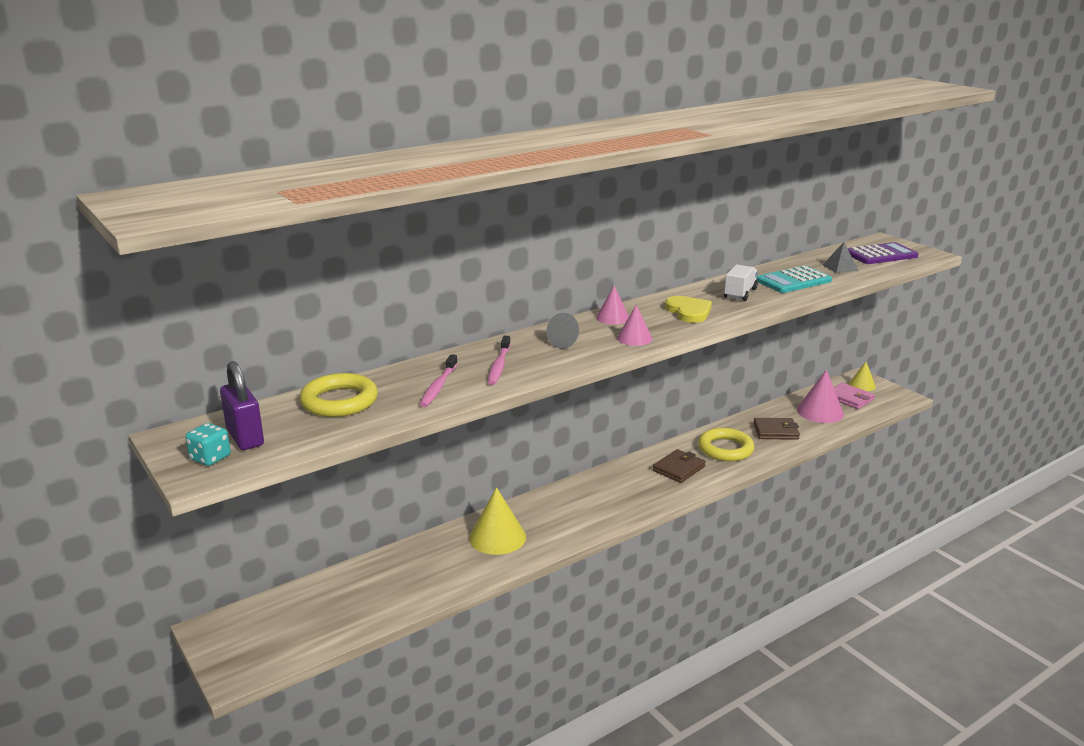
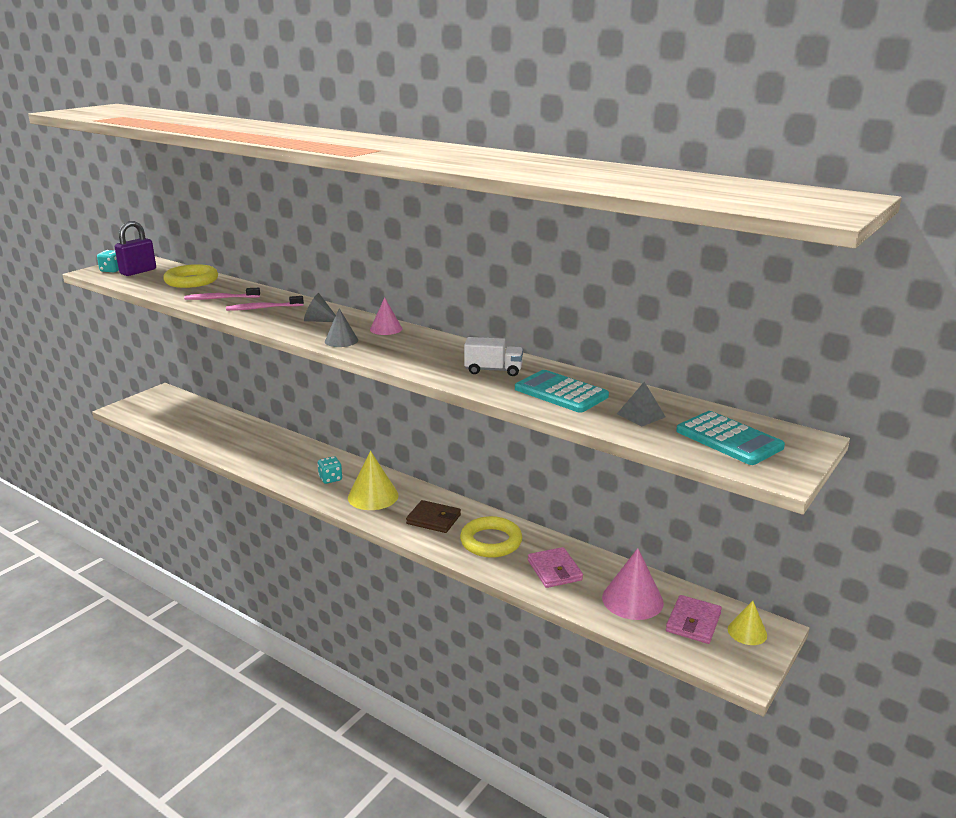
camera: 70 degrees right, 0 degrees up
(497, 537) = (284, 455): yellow cone -> yellow cone (373, 496)
(571, 513) = (330, 479): none -> turquoise dice
(634, 338) = (341, 340): pink cone -> grey cone
(688, 312) = (422, 354): yellow heart -> none
(775, 431) = (554, 570): brown wallet -> pink wallet
(881, 255) = (729, 439): purple calculator -> turquoise calculator

